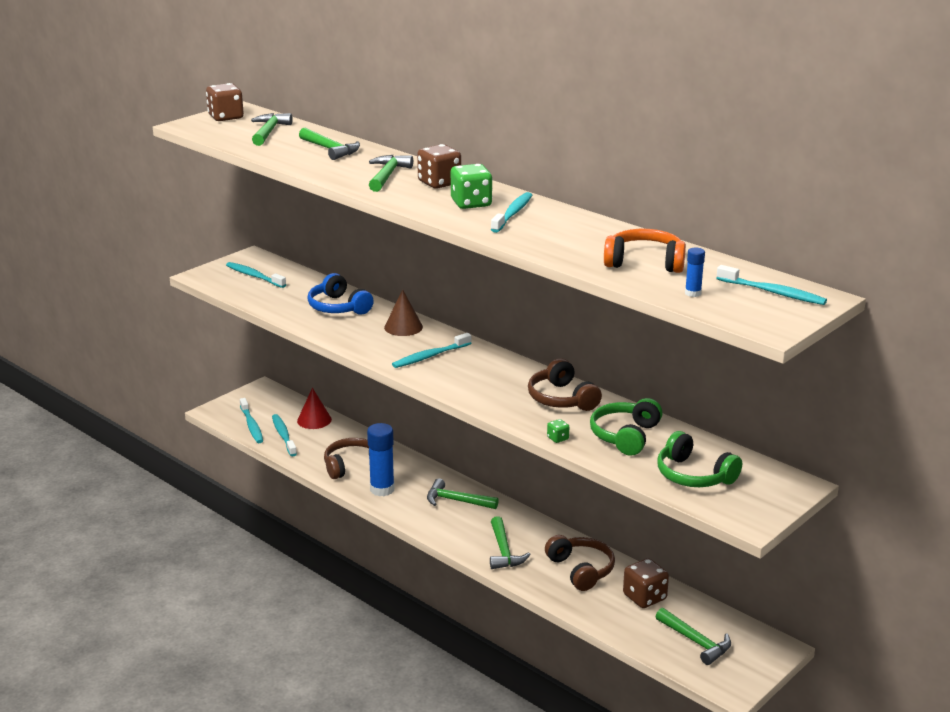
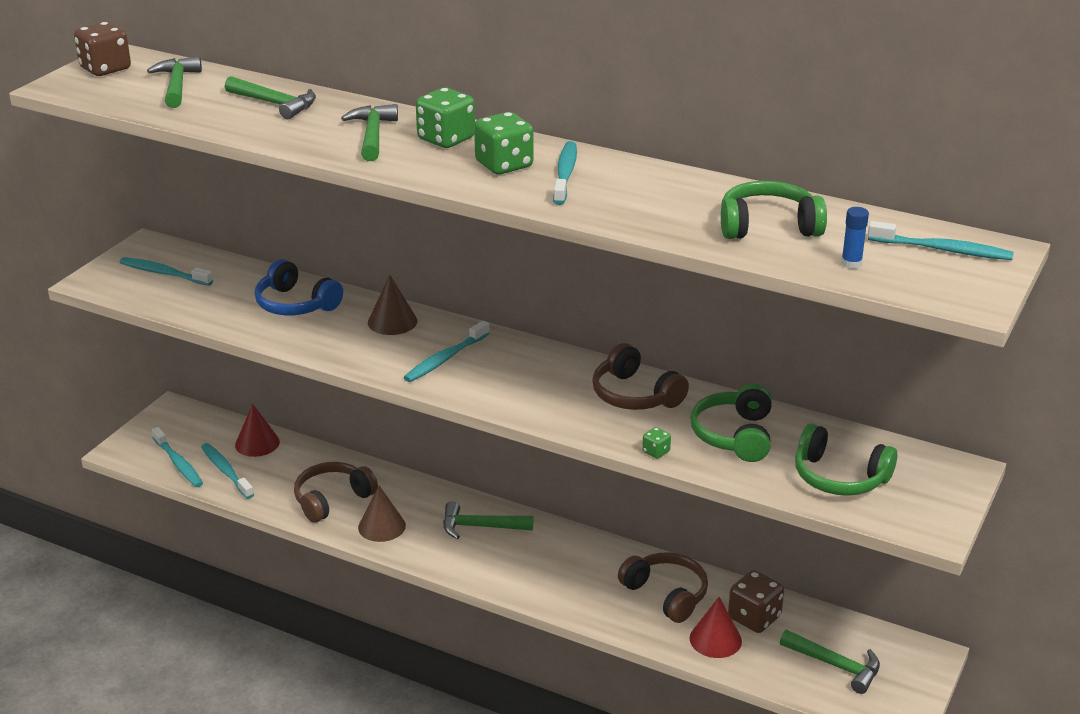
camera: 15 degrees left, 5 degrees up
(382, 489) = (381, 526): blue glue stick -> brown cone
(439, 183) = (446, 139): brown dice -> green dice
(504, 551) = (564, 585): green hammer -> none
(606, 607) = (715, 639): none -> red cone
(645, 263) = (768, 226): orange headphones -> green headphones

